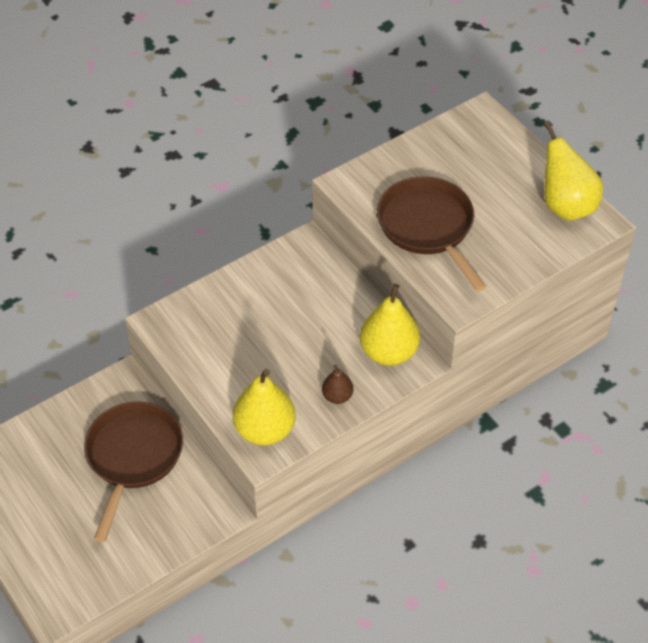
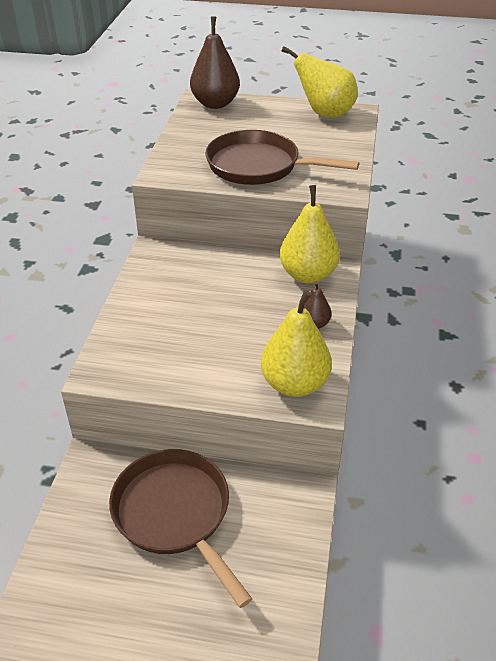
camera: 45 degrees left, 10 degrees down
(486, 128) = (215, 104): none -> brown pear

